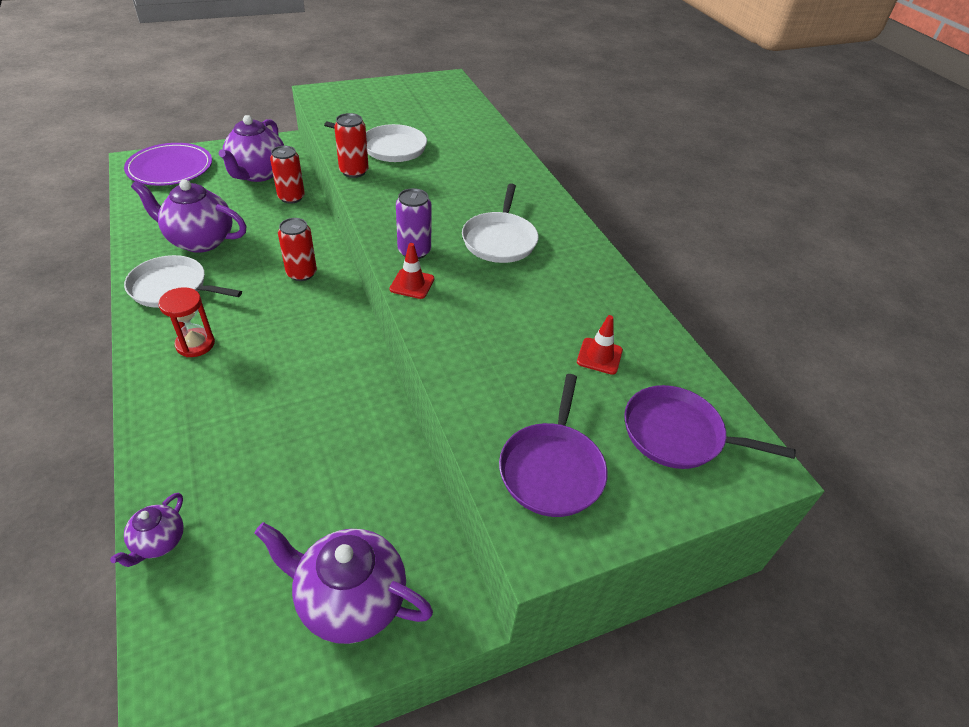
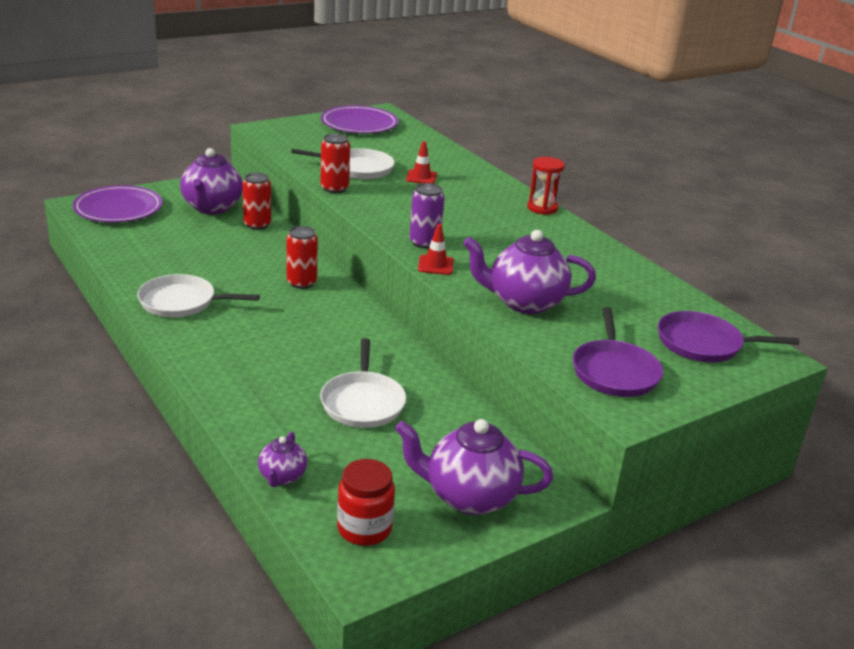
camera: 10 degrees left, 15 degrees down
(195, 344) = (230, 342): red hourglass -> red hourglass (542, 208)
(200, 241) = (186, 264): purple teapot -> purple teapot (524, 302)
(212, 635) = (364, 528): none -> red jar
(418, 92) = (359, 124): none -> purple plate
(500, 240) = (496, 230): white pan -> white pan (363, 402)
(599, 356) = (619, 301): red traffic cone -> red traffic cone (421, 177)

